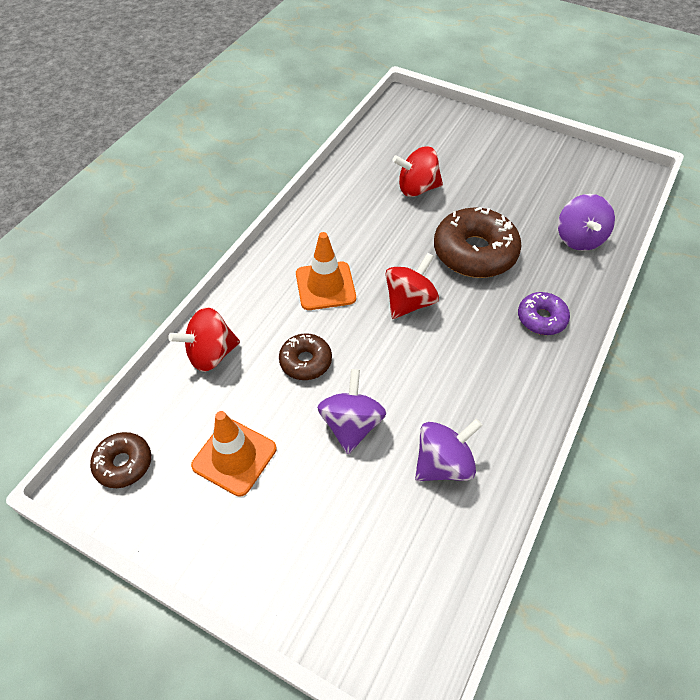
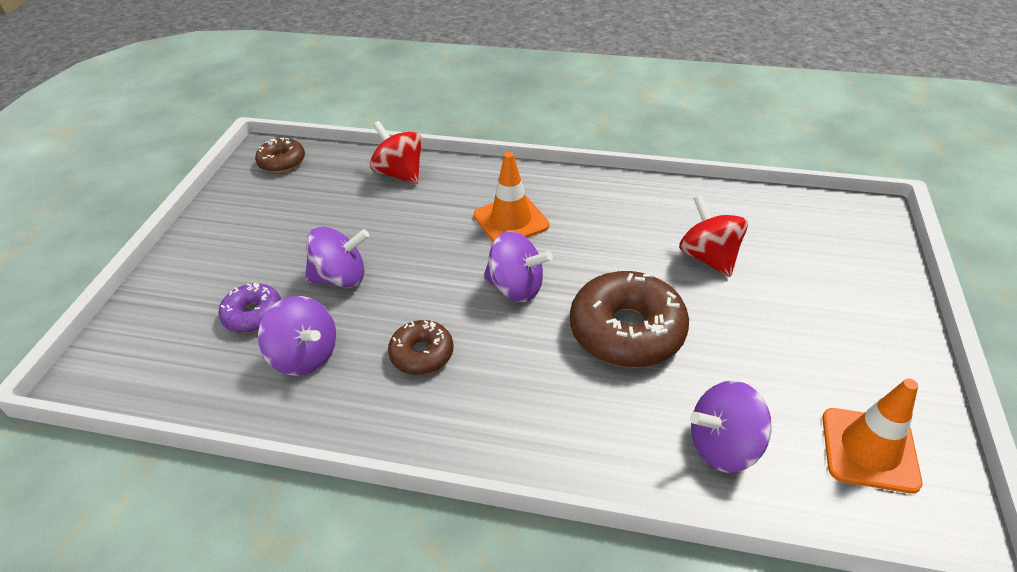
camera: 75 degrees right, 10 degrees down
(234, 457) = (295, 215): orange traffic cone -> orange traffic cone (869, 450)
(305, 361) = (409, 230): brown donut -> brown donut (422, 354)
(409, 302) = (516, 287): red spinning top -> purple spinning top
(541, 318) = (542, 417): purple donut -> purple donut (253, 315)

